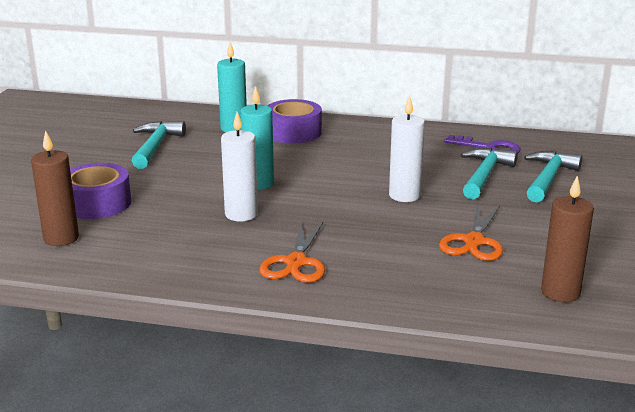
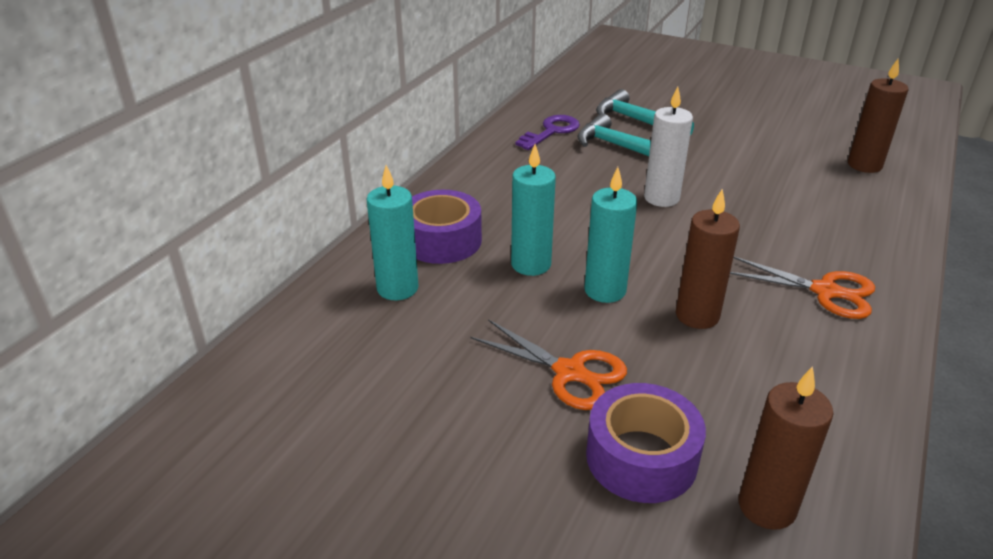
camera: 75 degrees left, 10 degrees up
(155, 146) = (429, 375): turquoise hammer -> none
(241, 214) = (697, 315): white candle -> brown candle
(278, 159) = (531, 264): none -> turquoise candle
(474, 241) = (771, 182): orange scissors -> orange scissors (569, 372)

